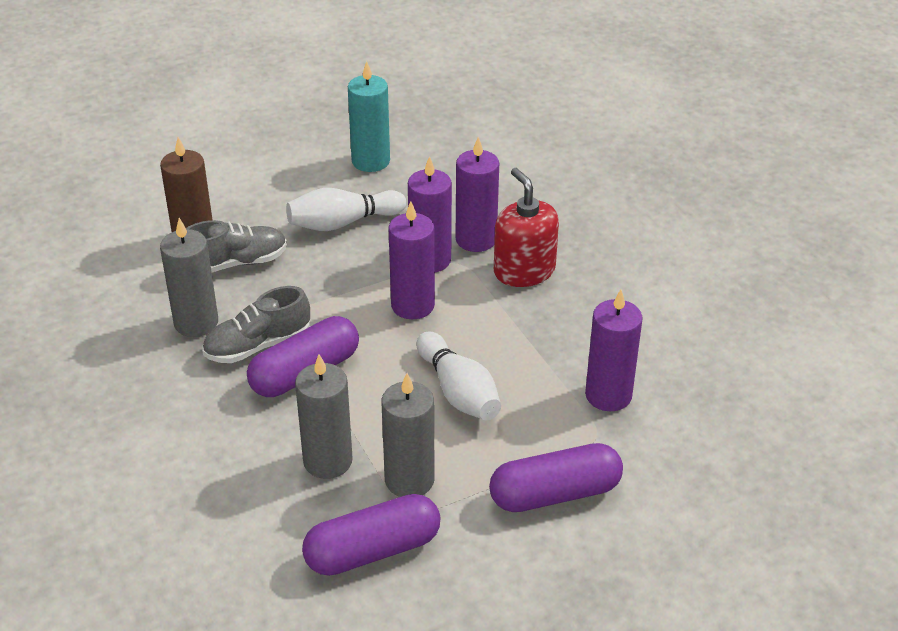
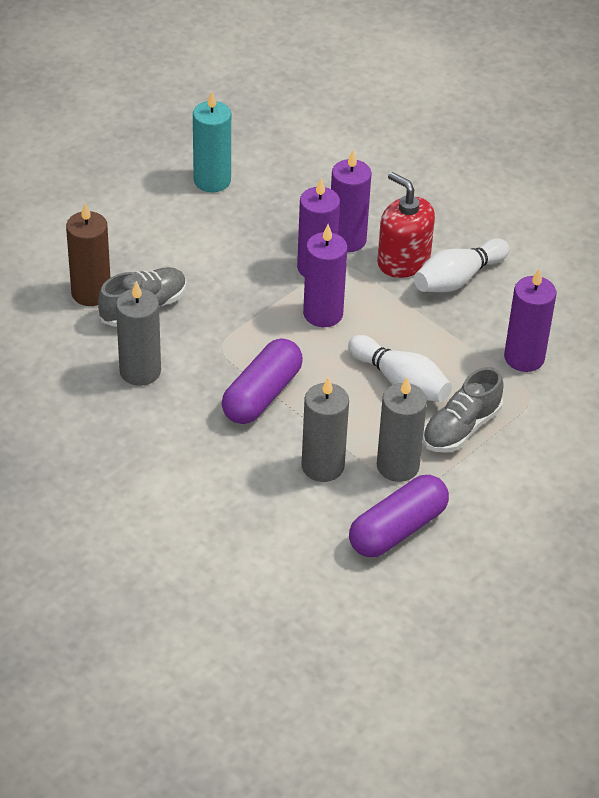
camera: 20 degrees left, 5 degrees up
(258, 345) = (207, 380): grey shoe -> grey shoe (461, 428)
(343, 223) = (219, 248): white bowling pin -> white bowling pin (458, 279)
(555, 494) = (518, 450): purple capsule -> none

